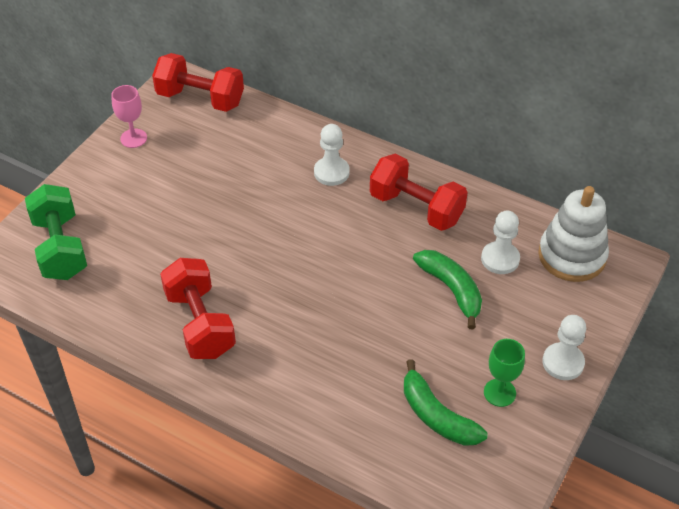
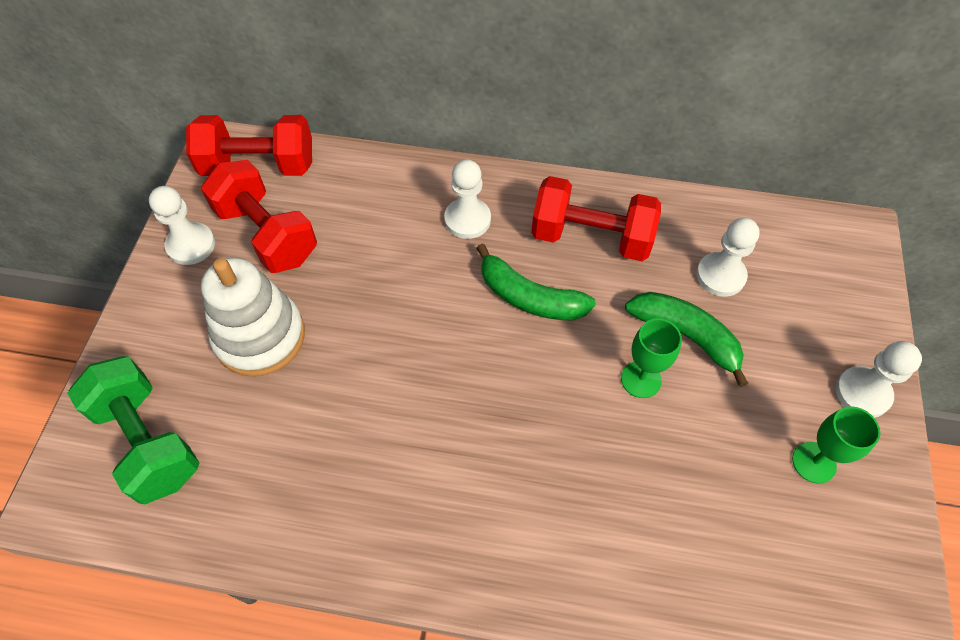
camera: 20 degrees left, 10 degrees up
(133, 138) = (191, 245): pink goblet -> white pawn
(200, 323) = (392, 494): red dumbbell -> red dumbbell (267, 234)
(403, 307) = (641, 379): none -> green goblet
(437, 416) = (757, 525): green banana -> green banana (529, 297)
(572, 256) = (797, 246): white stacking toy -> white stacking toy (260, 336)

